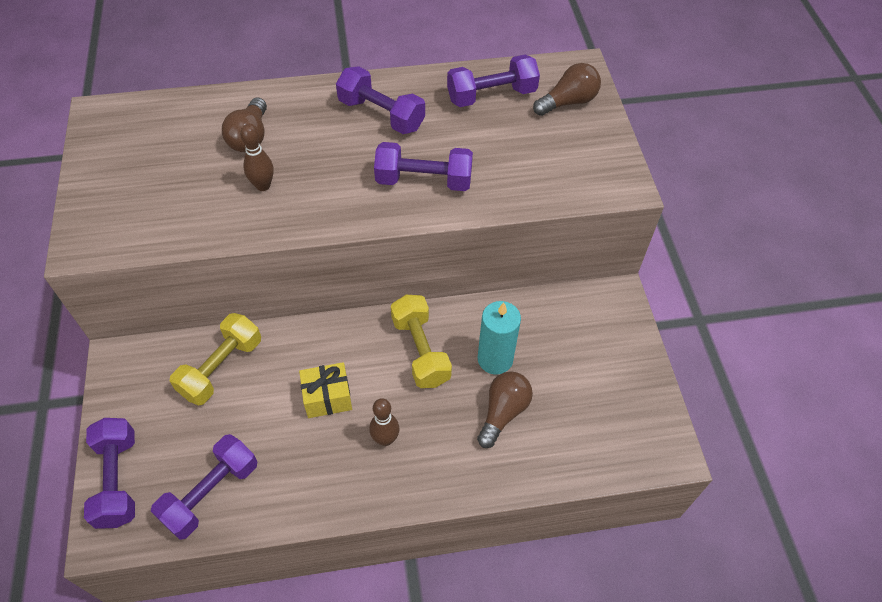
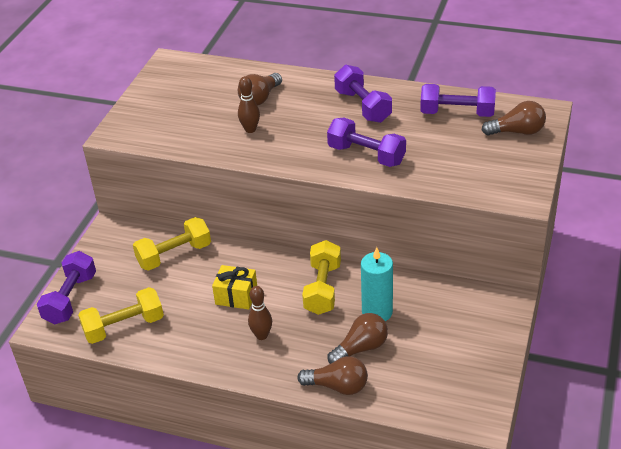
camera: 30 degrees right, 15 degrees down
(211, 493) = (124, 327): purple dumbbell -> yellow dumbbell
(505, 472) = (338, 386): none -> brown light bulb

